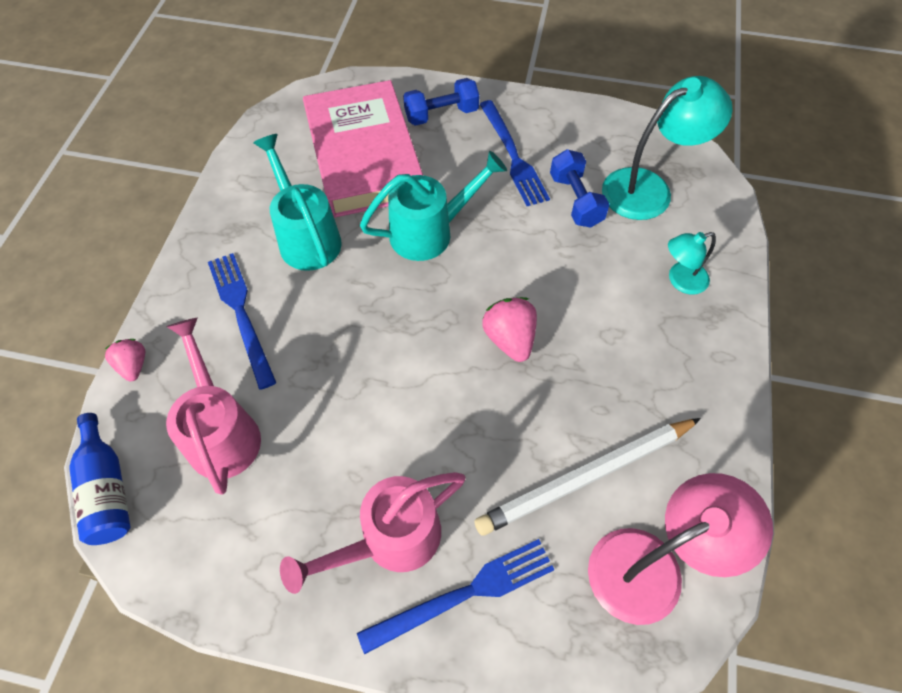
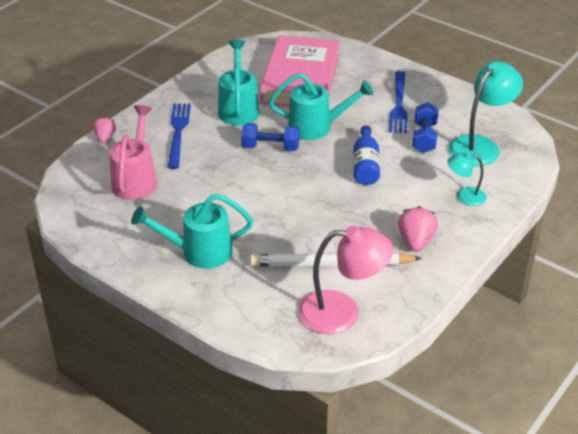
camera: 25 degrees right, 20 degrees down
(107, 489) = (62, 184): blue bottle -> blue bottle (365, 165)
(390, 540) = (198, 252): pink watering can -> turquoise watering can
(441, 114) = (366, 71): blue dumbbell -> blue dumbbell (270, 147)
(464, 594) = (225, 287): blue fork -> none
(509, 339) = (330, 190): pink strawberry -> pink strawberry (416, 241)
(649, 188) = (480, 145): turquoise lamp -> turquoise lamp turned 45 degrees counterclockwise

